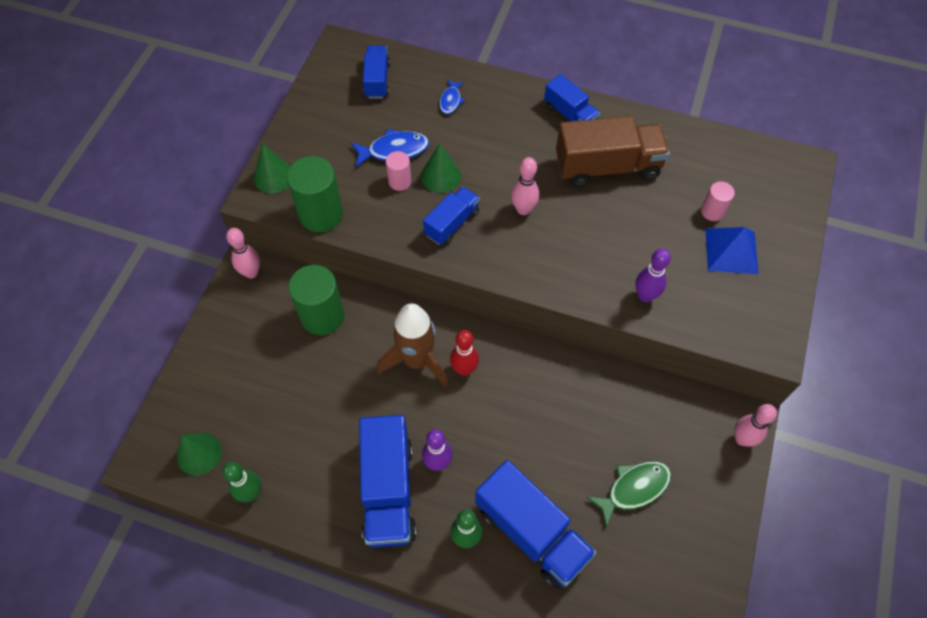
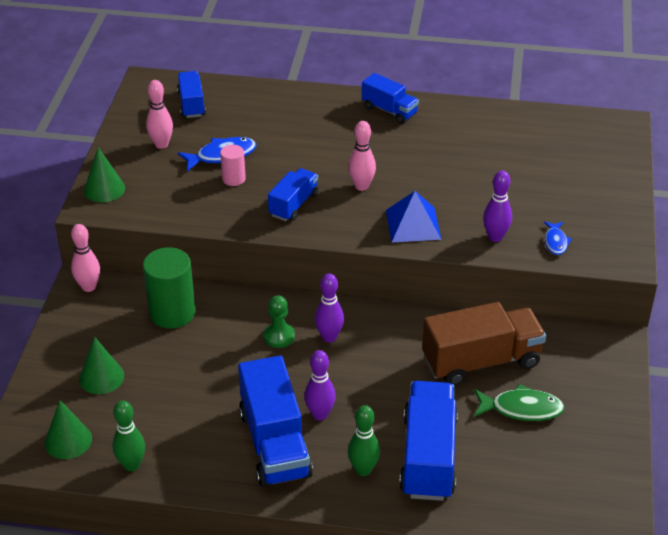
camera: 10 degrees left, 20 degrees down
(321, 214) = (160, 212): green cylinder -> none
(417, 360) = (279, 336): brown rocket -> green pawn
(441, 176) = (273, 170): green cone -> green cone (101, 377)
(450, 100) = (269, 112): blue fish -> blue fish (555, 242)
(464, 369) = (329, 337): red bowling pin -> purple bowling pin
(531, 532) = (428, 457): blue truck -> blue truck turned 120 degrees counterclockwise
(607, 167) = (435, 145): brown truck -> brown truck (481, 361)
(633, 489) = (521, 409): green fish -> green fish turned 45 degrees clockwise
(712, 211) = (544, 167): pink cylinder -> none
(731, 251) = (569, 194): blue pyramid -> blue pyramid (413, 224)
(742, 439) = (617, 356): pink bowling pin -> pink bowling pin (161, 144)

